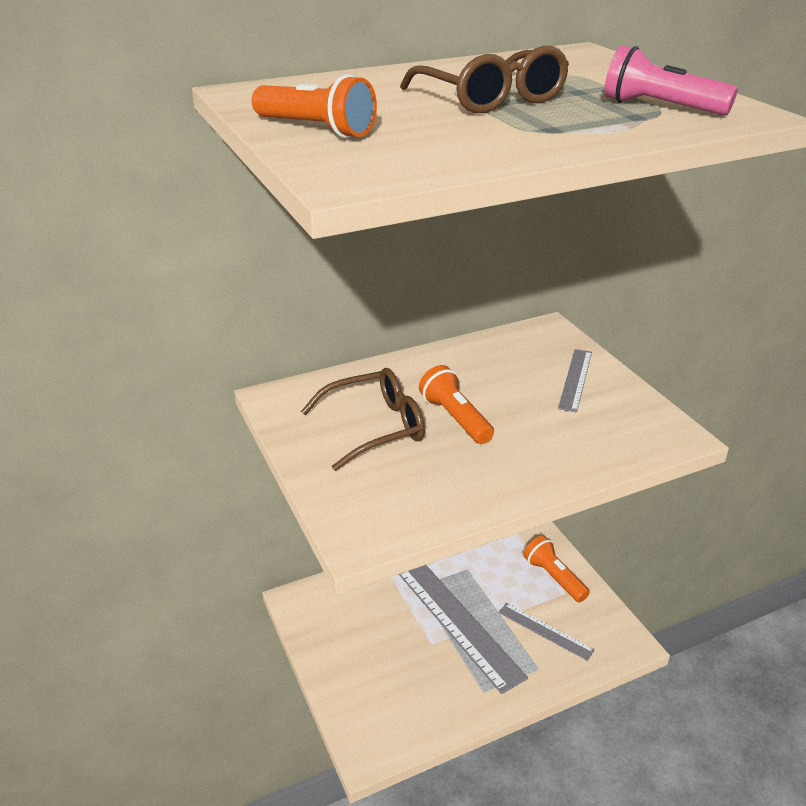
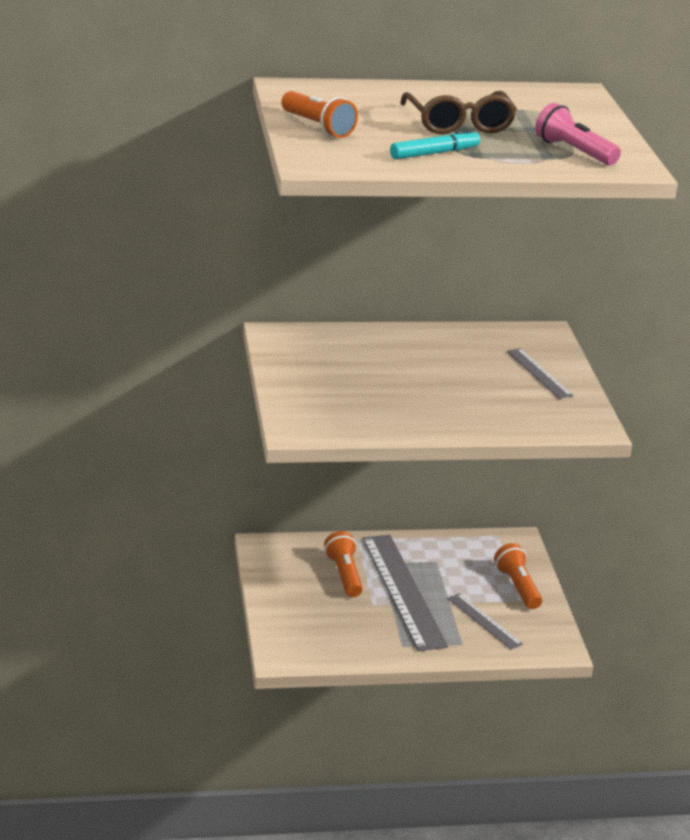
camera: 15 degrees right, 5 degrees down
(375, 427) = (345, 370): brown glasses -> none
(455, 418) = (415, 377): orange flashlight -> orange flashlight (344, 575)
(499, 136) = (434, 153): none -> turquoise marker
(575, 379) = (539, 373): grey ruler -> grey ruler turned 60 degrees counterclockwise

